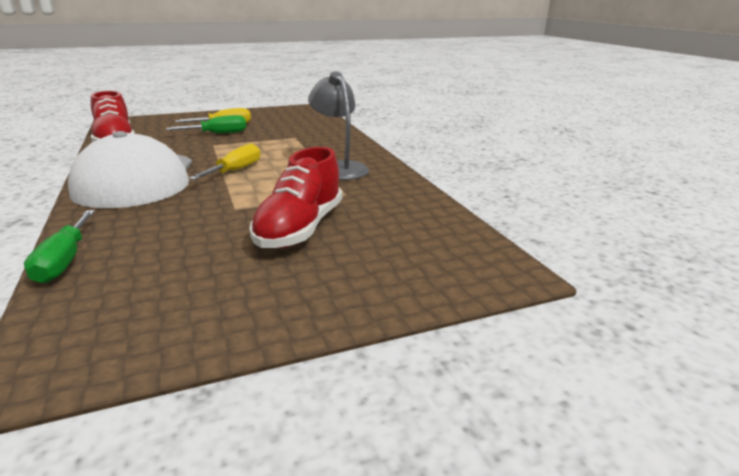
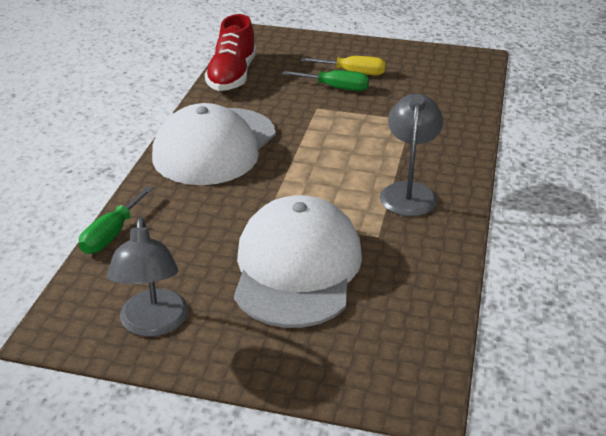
camera: 35 degrees right, 10 degrees up
(186, 315) = (153, 324): none -> grey lamp
(235, 170) = (306, 161): yellow screwdriver -> none
(300, 229) = (297, 268): red shoe -> white cap

